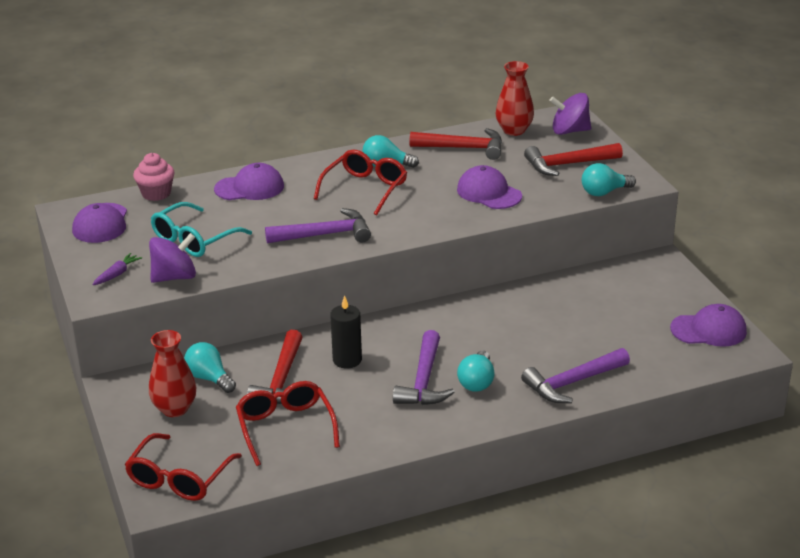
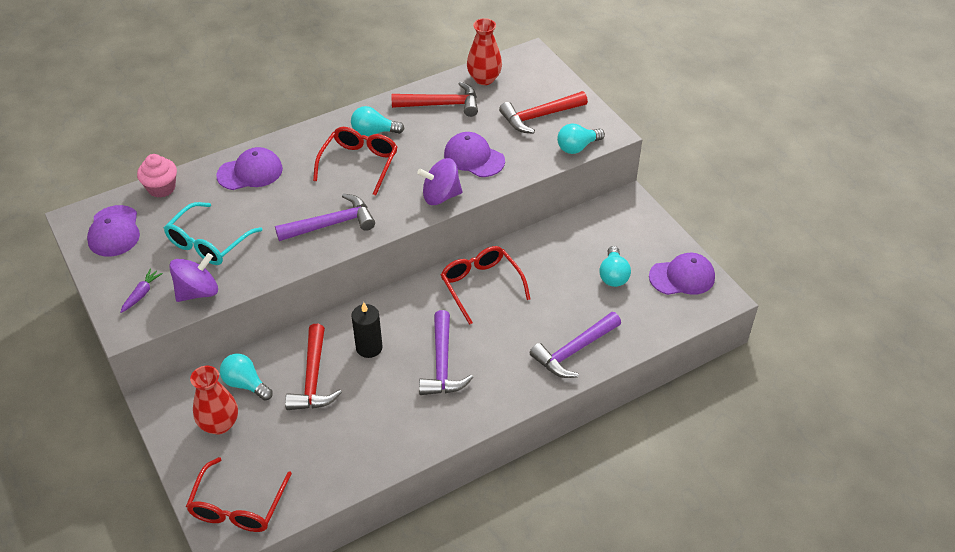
camera: 10 degrees left, 15 degrees up
(285, 427) = (326, 434): red glasses -> red glasses (481, 285)
(477, 382) = (490, 360): turquoise light bulb -> turquoise light bulb (613, 275)
(569, 131) = (534, 75): purple spinning top -> purple spinning top (441, 196)

